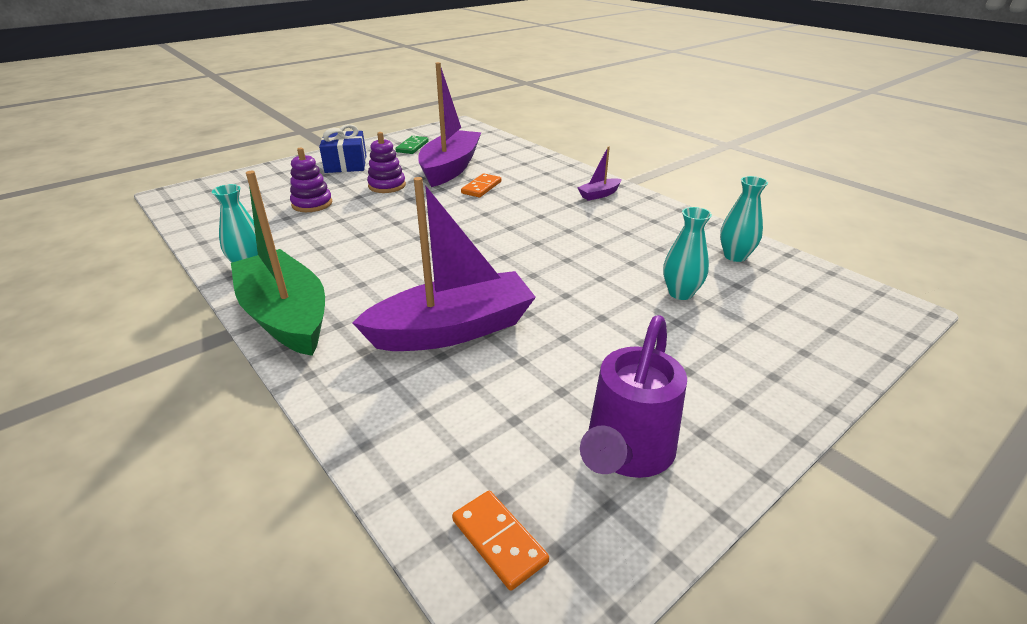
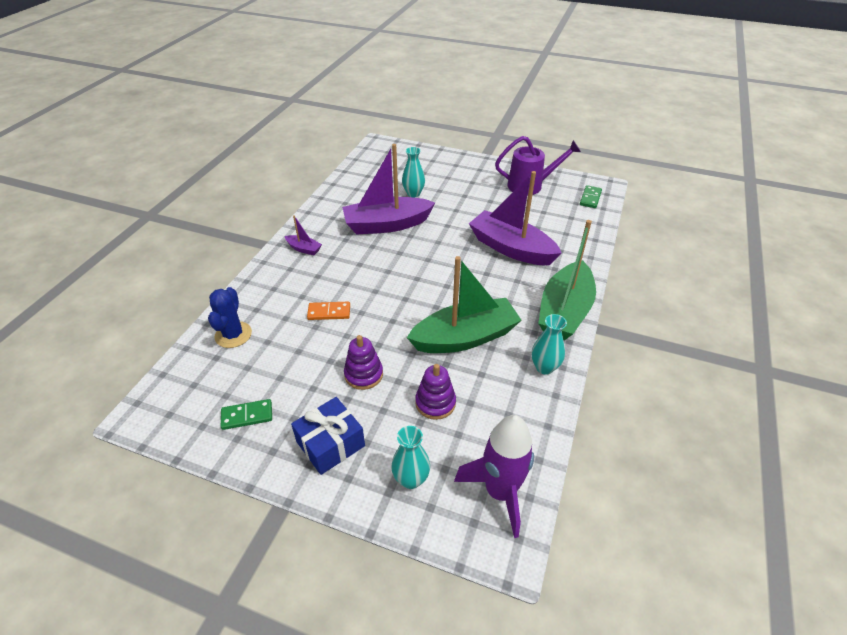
camera: 120 degrees left, 10 degrees up
(204, 204) = (500, 492): none -> purple rocket
(354, 238) = (465, 337): none -> green boat
(450, 168) = (296, 352): purple boat -> purple boat (387, 225)
(499, 540) = (590, 198): orange domino -> green domino
(502, 152) = (233, 335): none -> blue cactus
(735, 256) = (359, 185): turquoise vase -> turquoise vase (411, 479)

